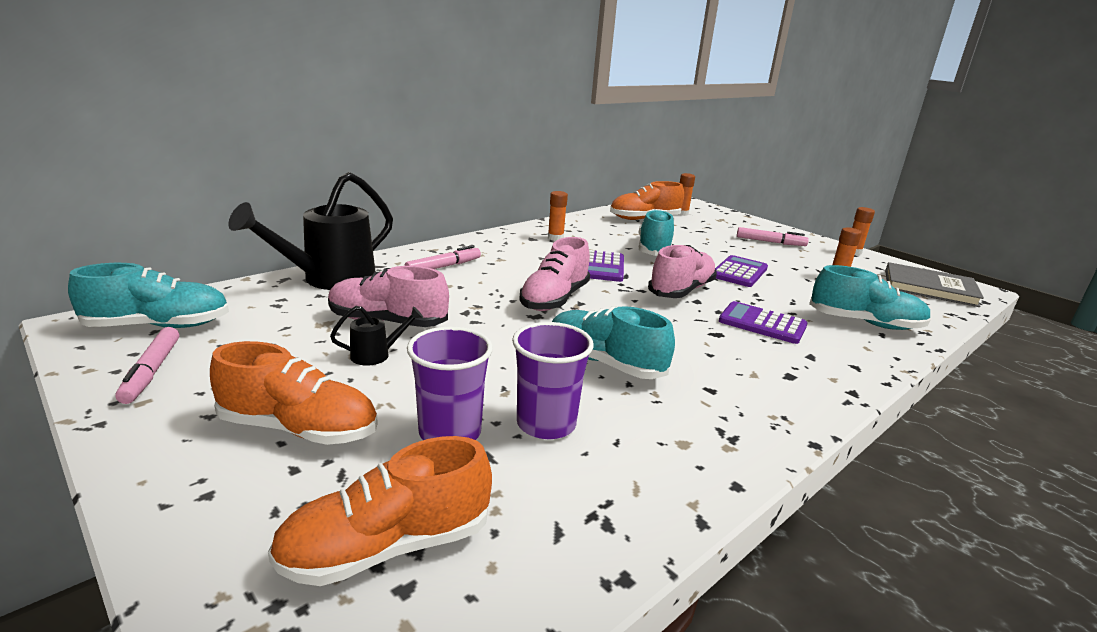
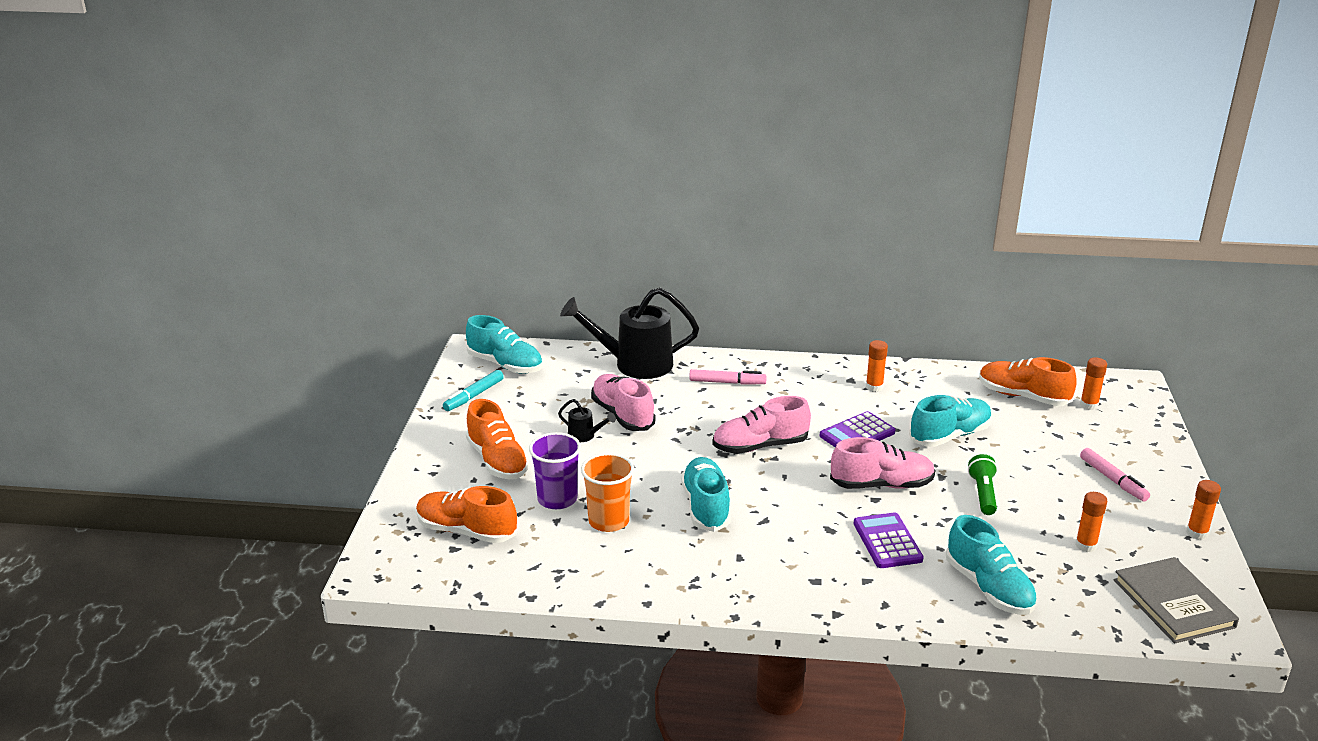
camera: 50 degrees right, 5 degrees up
(152, 371) = (474, 396): pink marker -> turquoise marker
(546, 424) = (608, 521): purple cup -> orange cup
(739, 272) = (983, 494): purple calculator -> green flashlight

